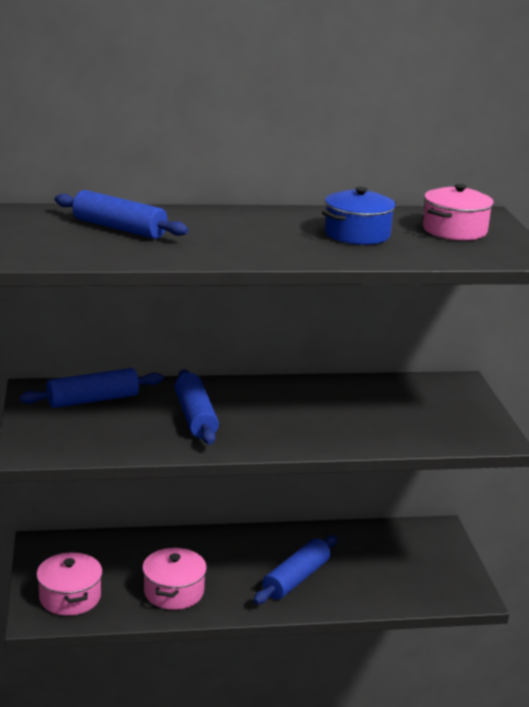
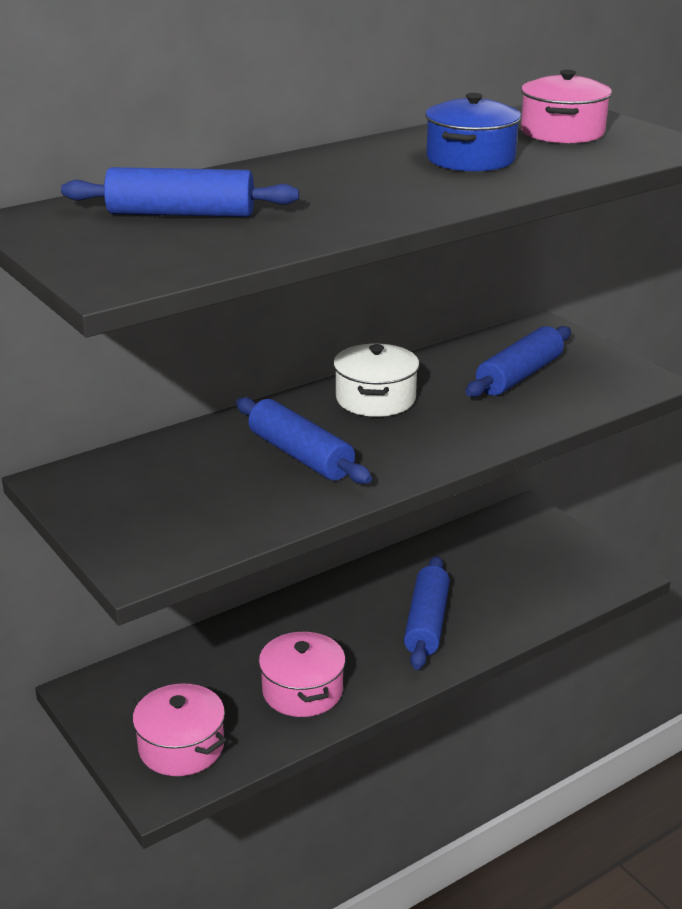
camera: 25 degrees left, 5 degrees up
(93, 400) = (149, 472): blue rolling pin -> blue rolling pin (519, 375)
(284, 396) = (375, 399): none -> white pot

